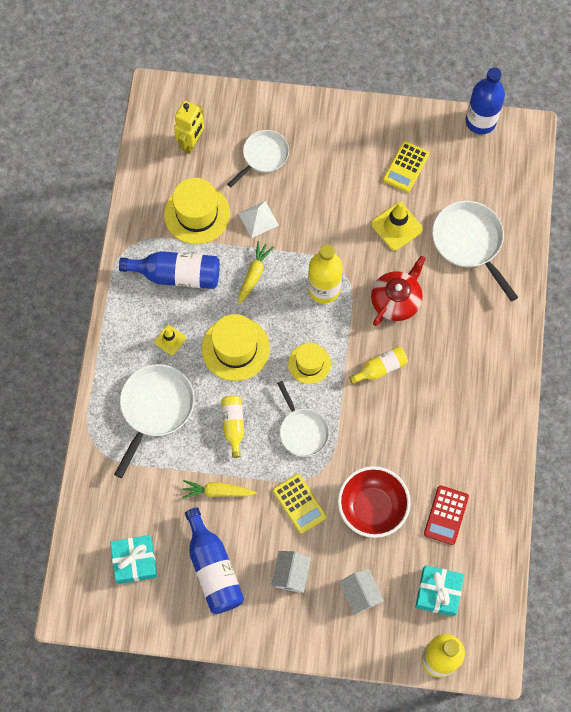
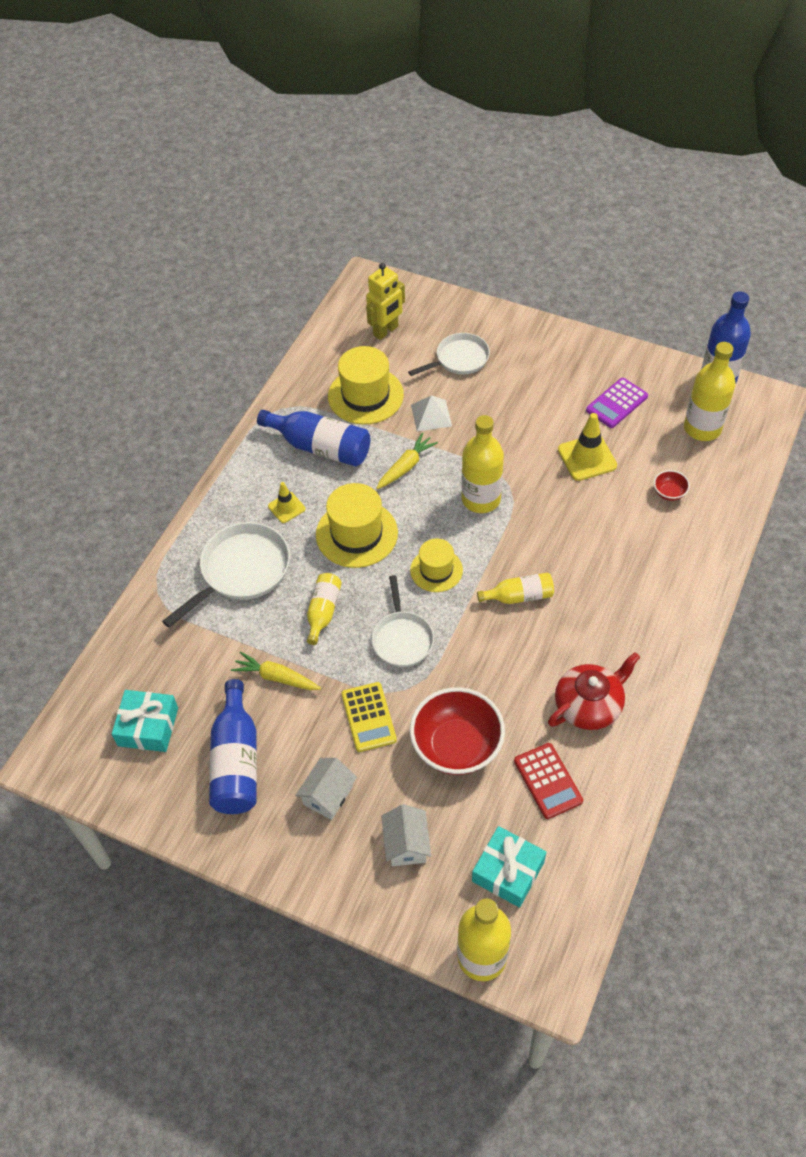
camera: 20 degrees right, 15 degrees down
(396, 300) = (562, 530): red teapot -> red teapot (589, 705)
(406, 167) = (616, 403): yellow calculator -> purple calculator
(446, 515) = (547, 781): red calculator -> red calculator turned 60 degrees counterclockwise
(469, 242) = (669, 493): white pan -> red bowl
(480, 173) = (702, 428): none -> yellow bottle

